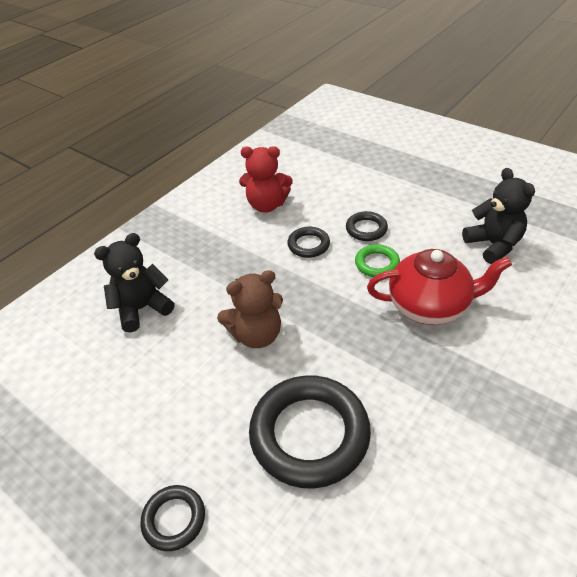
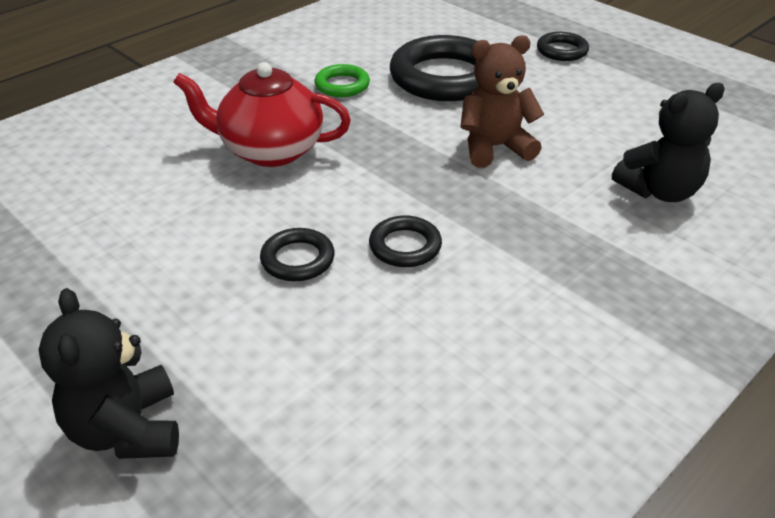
camera: 175 degrees left, 5 degrees down
(267, 205) = (472, 338): red teddy bear -> none
(377, 264) = (309, 205): green ring -> green ring (342, 85)
(493, 245) = (121, 207): black teddy bear -> black teddy bear (127, 430)

